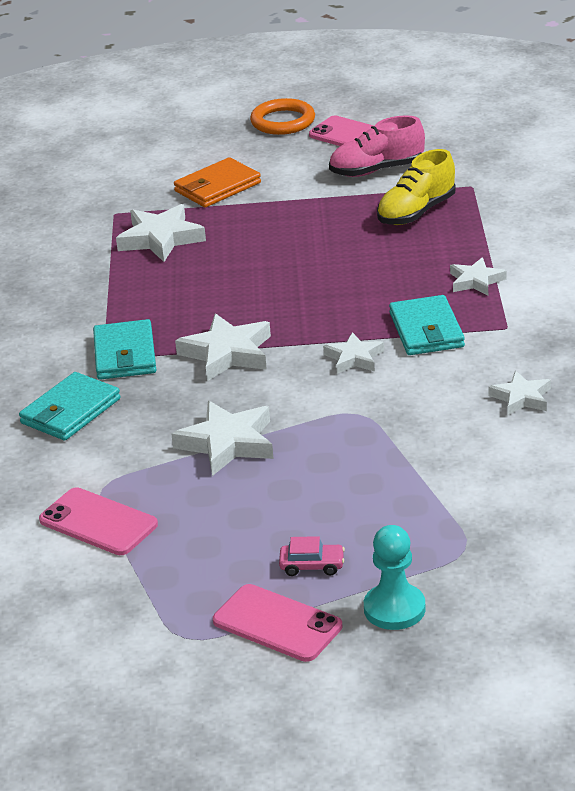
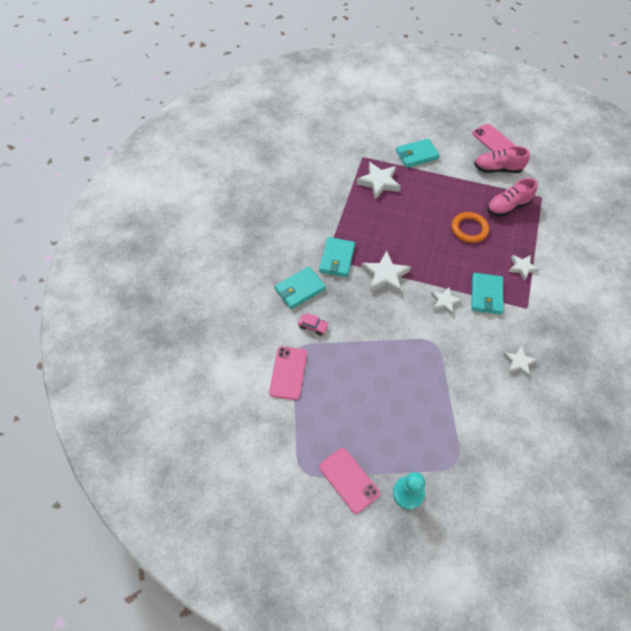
camera: 15 degrees right, 25 degrees up
(98, 522) = (288, 373): pink phone -> pink phone turned 45 degrees clockwise
(217, 187) = (416, 155): orange wallet -> turquoise wallet
(227, 443) = (365, 340): white star -> none
(283, 121) = (462, 118): orange ring -> orange ring (469, 229)
(312, 566) = (378, 445): pink car -> pink car (313, 326)
(416, 212) = (508, 207): yellow shoe -> pink shoe

